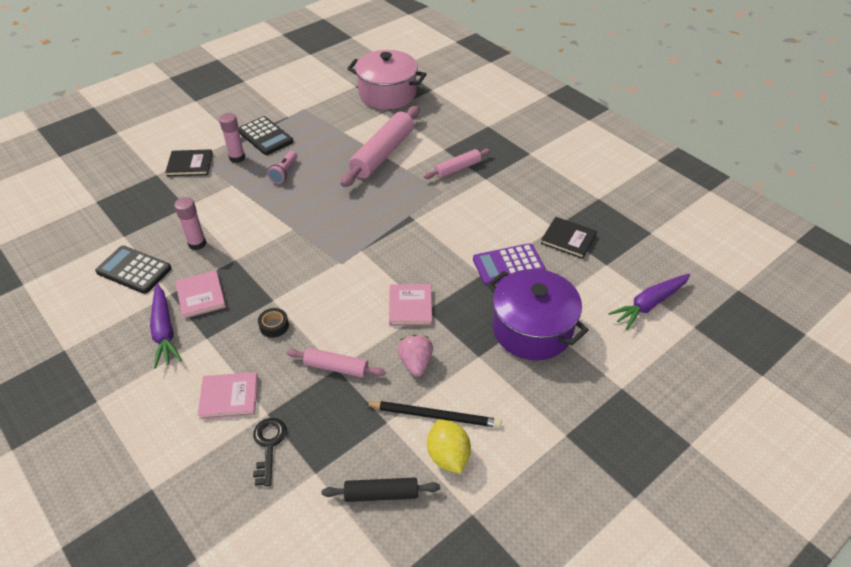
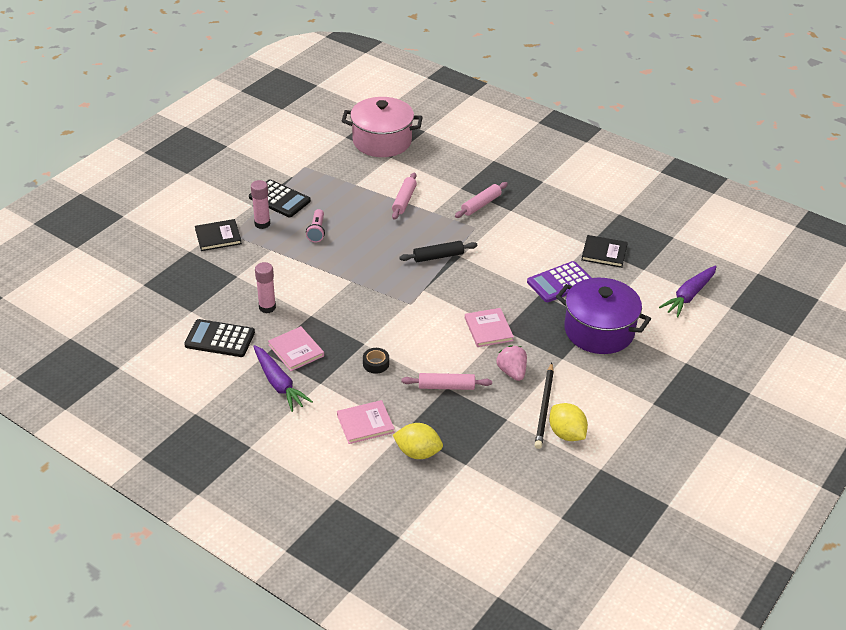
camera: 15 degrees left, 5 degrees down
(268, 446) = (418, 452): black key -> yellow lemon
(381, 494) = (525, 468): black rolling pin -> black rolling pin (438, 256)
(383, 154) = (404, 200): pink rolling pin -> pink rolling pin, size x0.54
(435, 416) = (544, 408): black pencil -> black pencil turned 105 degrees clockwise

